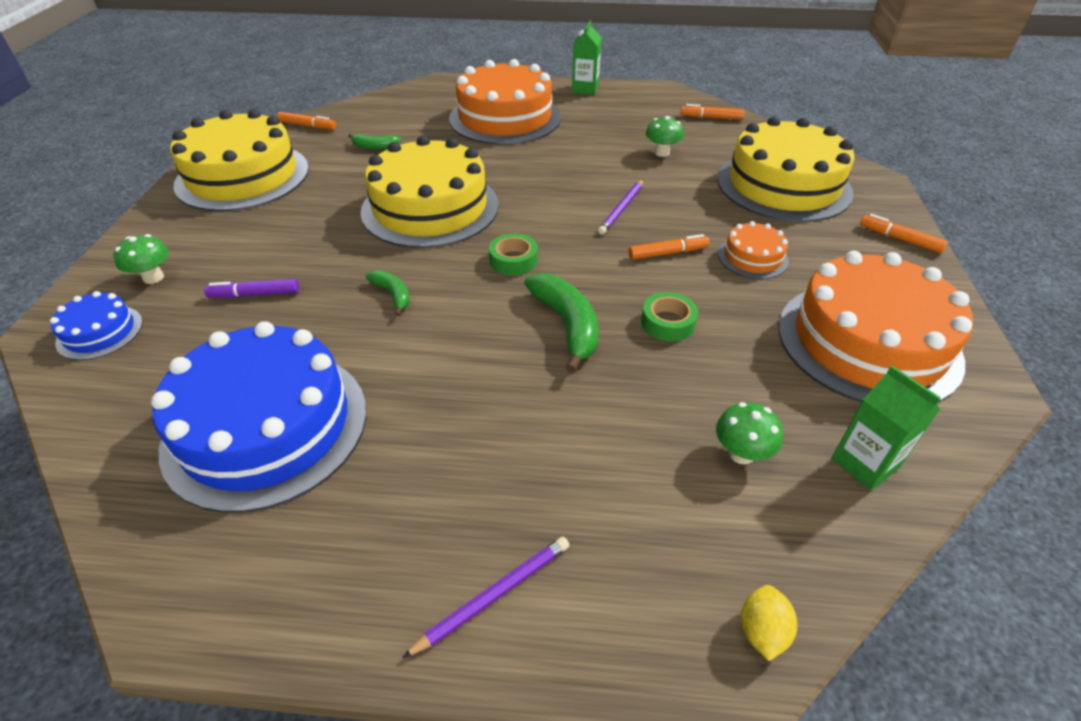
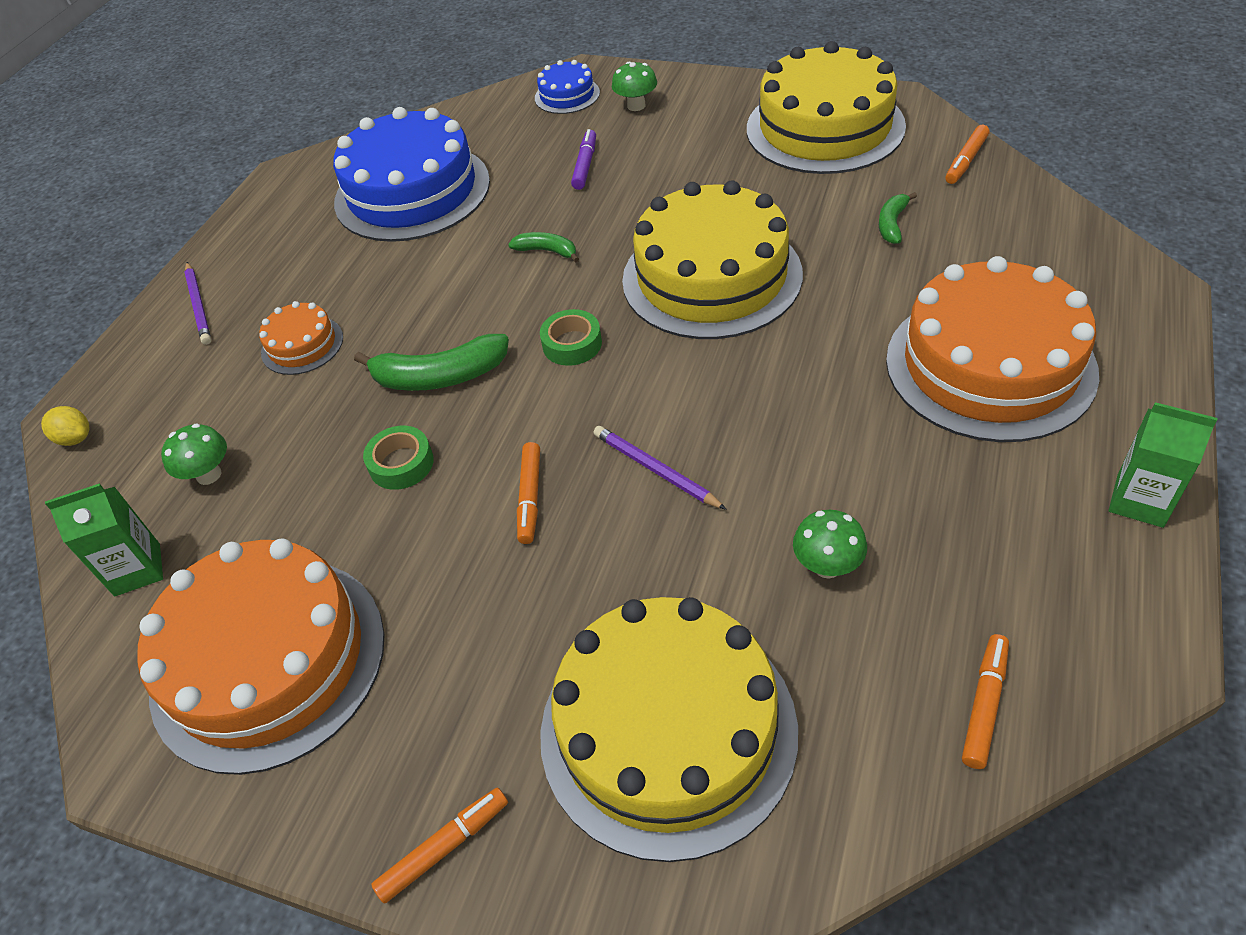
camera: 110 degrees right, 5 degrees up
(393, 295) = (547, 251): green banana -> green banana turned 135 degrees counterclockwise
(752, 257) = (482, 596): orange cake -> orange cake (302, 345)

